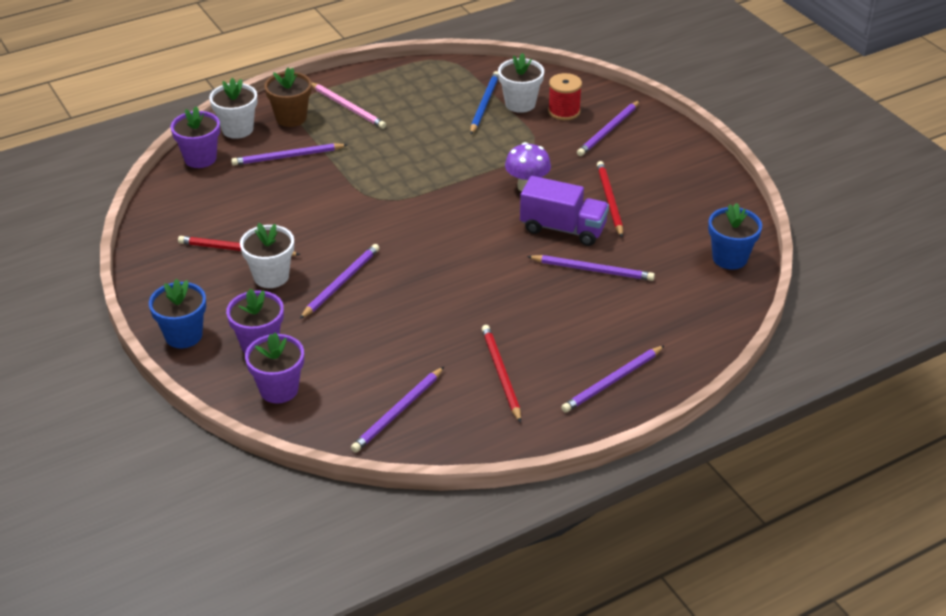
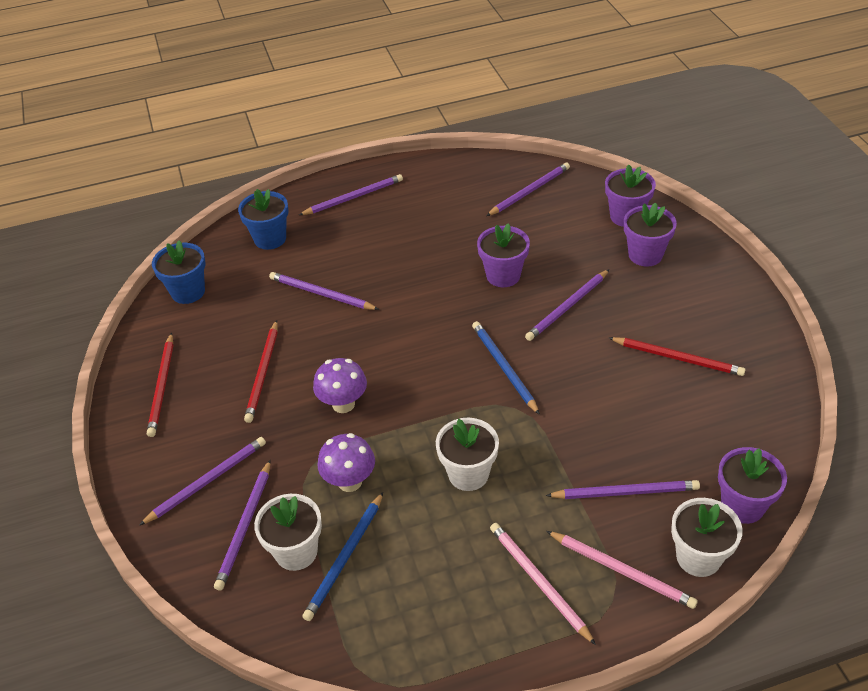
camera: 165 degrees left, 5 degrees up
(183, 335) = (717, 270): blue flower pot -> blue flower pot (270, 239)
(271, 276) = (638, 322): white flower pot -> white flower pot (468, 474)
(291, 118) = (622, 571): brown flower pot -> pink pencil
(394, 226) = (504, 367): none -> blue pencil
(411, 307) = (503, 275): none -> purple flower pot
(499, 141) = (350, 481): none -> purple mushroom
(501, 374) = (440, 211): red pencil -> red pencil (162, 386)
(563, 229) = (328, 343): purple truck -> none
(564, 111) = (245, 527): red spool -> purple pencil

